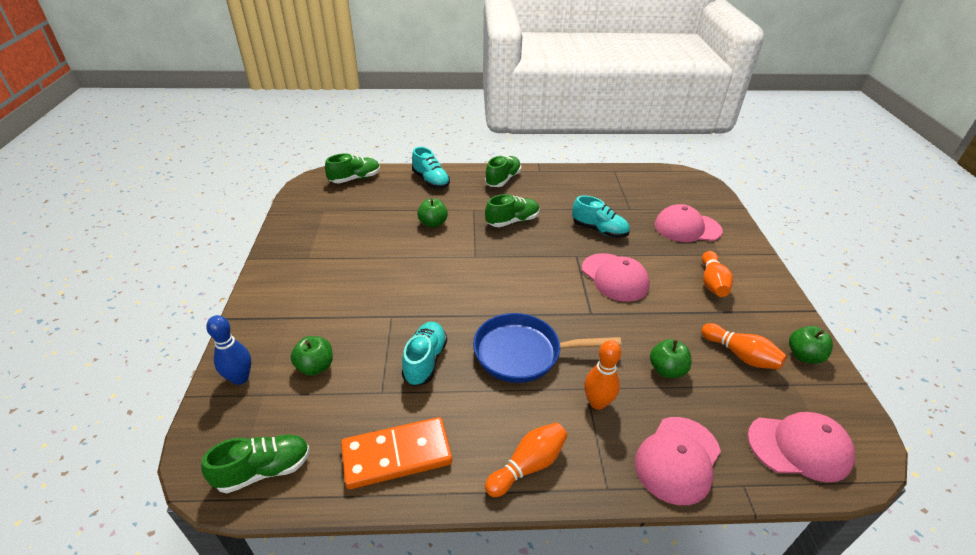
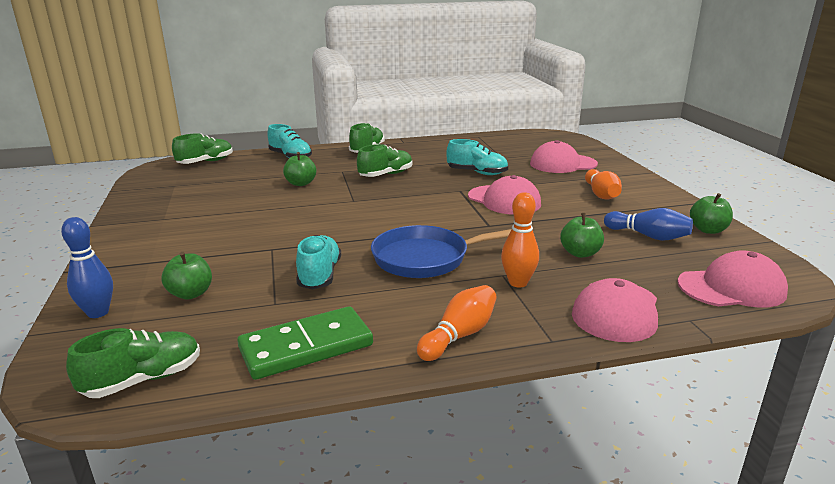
camera: 10 degrees left, 15 degrees down
(397, 455) = (306, 347): orange domino -> green domino
(740, 355) = (648, 236): orange bowling pin -> blue bowling pin

